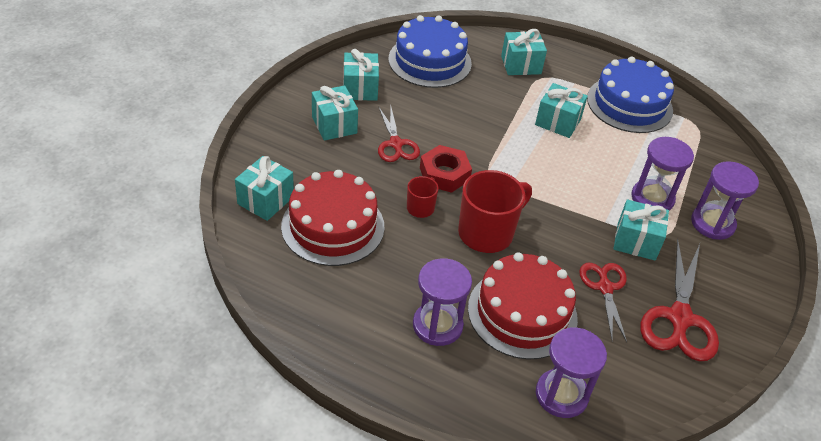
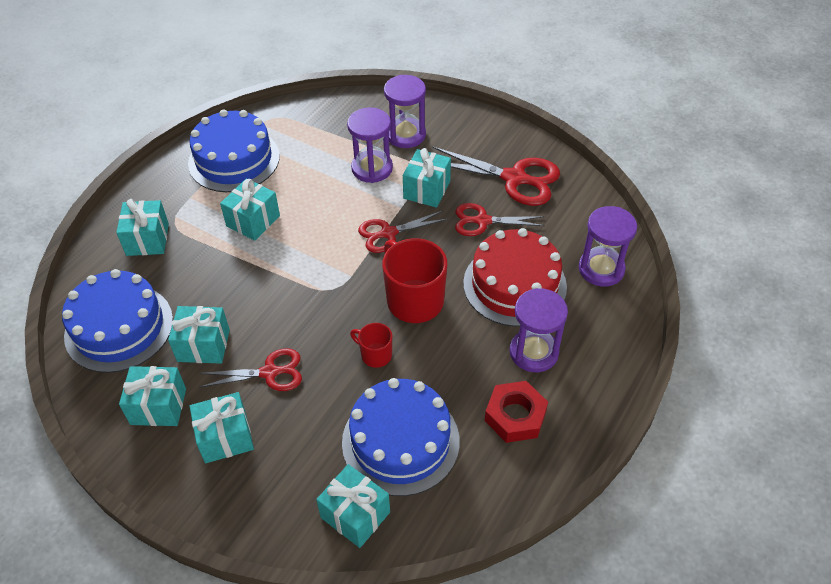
camera: 80 degrees left, 5 degrees up
(333, 226) = (400, 441): red cake -> blue cake
(418, 105) = (203, 345): none -> turquoise gift
(444, 174) = (324, 329): red nut -> red nut (515, 416)
(567, 213) = (388, 233): none -> red scissors

